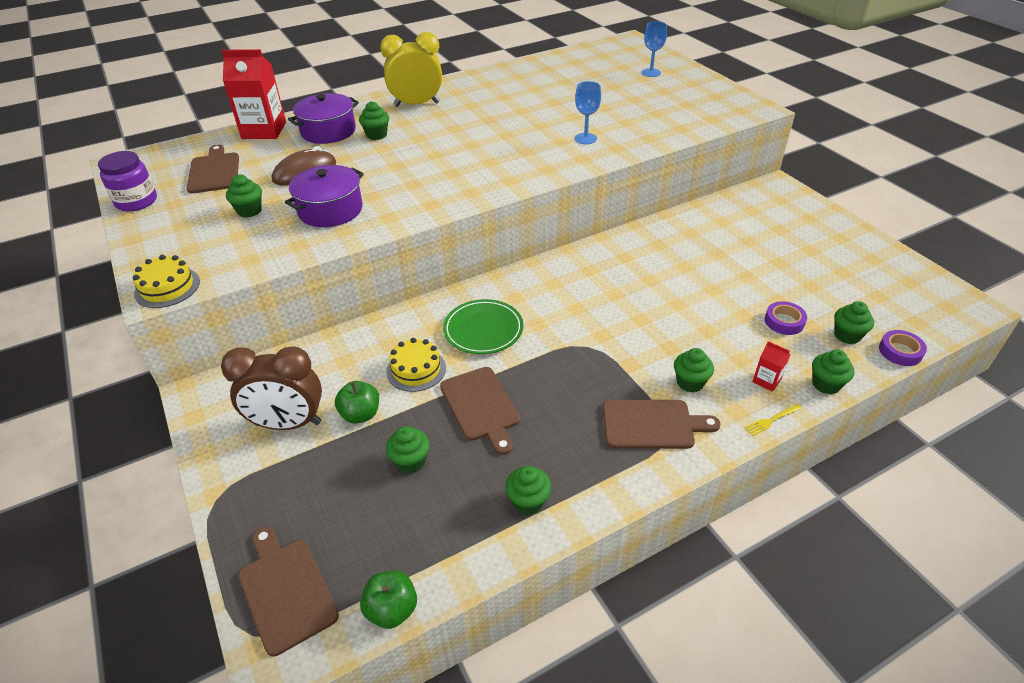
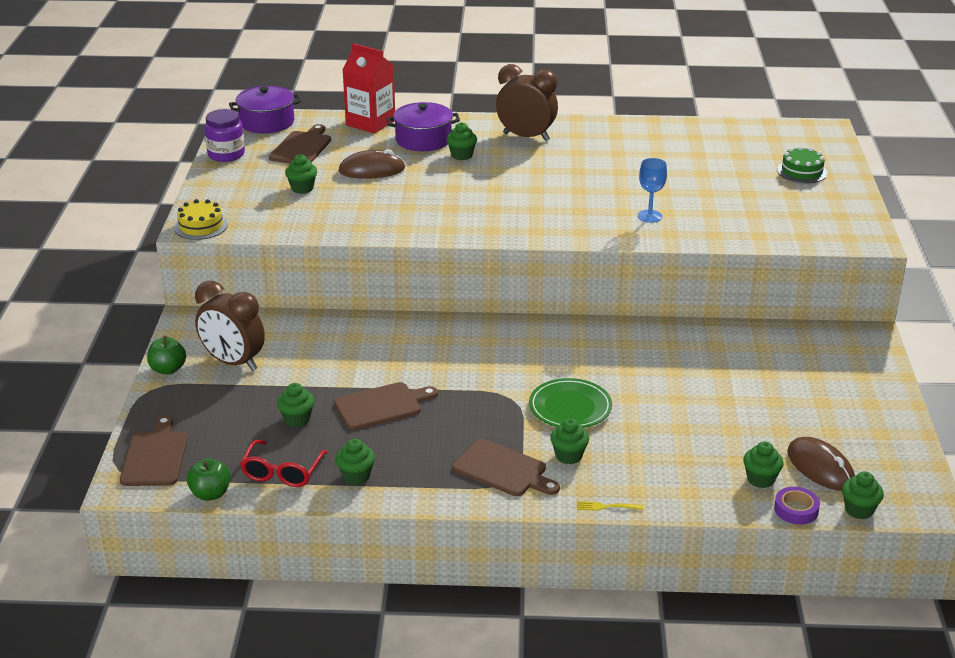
camera: 30 degrees right, 10 degrees down
(330, 210) = (364, 208): purple pot -> purple pot (267, 122)
(360, 414) = (288, 376): green apple -> green apple (168, 369)
(416, 104) = (526, 137): yellow clock -> brown clock
(416, 369) = (356, 362): yellow cake -> none
(448, 536) = (282, 472): none -> red glasses
(481, 406) = (381, 406): brown cutting board -> brown cutting board turned 120 degrees counterclockwise
(483, 329) = (437, 354): green plate -> green plate (570, 407)
(651, 73) = (802, 171): blue goblet -> green cake
(766, 380) = (638, 480): red carton -> none
(784, 321) = (713, 447): purple tape -> none
(826, 384) = (689, 503): green cupcake -> green cupcake (859, 510)
(872, 305) = (820, 467): none -> brown mouse

